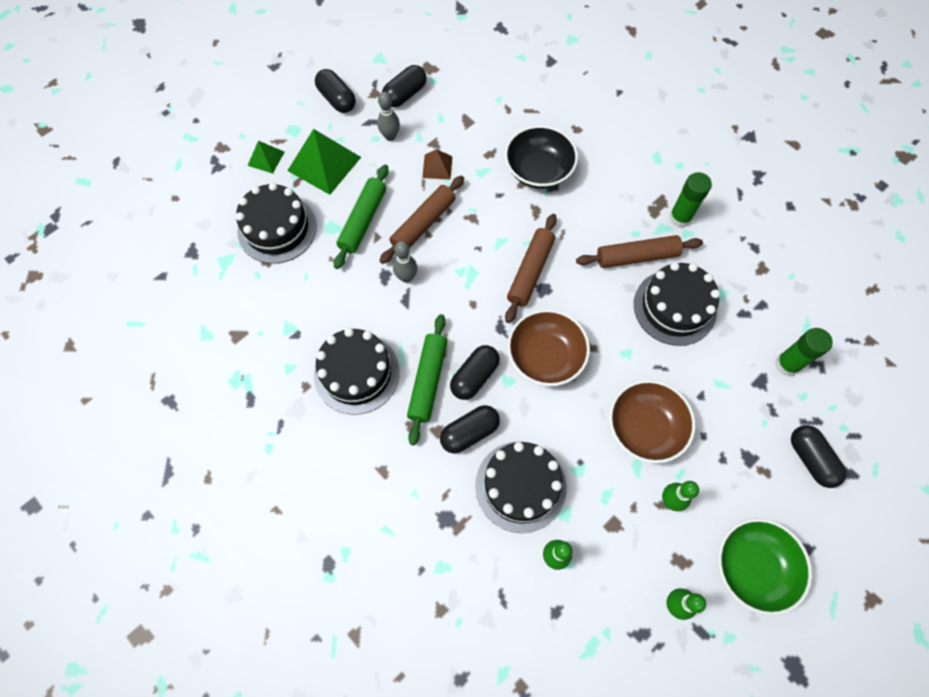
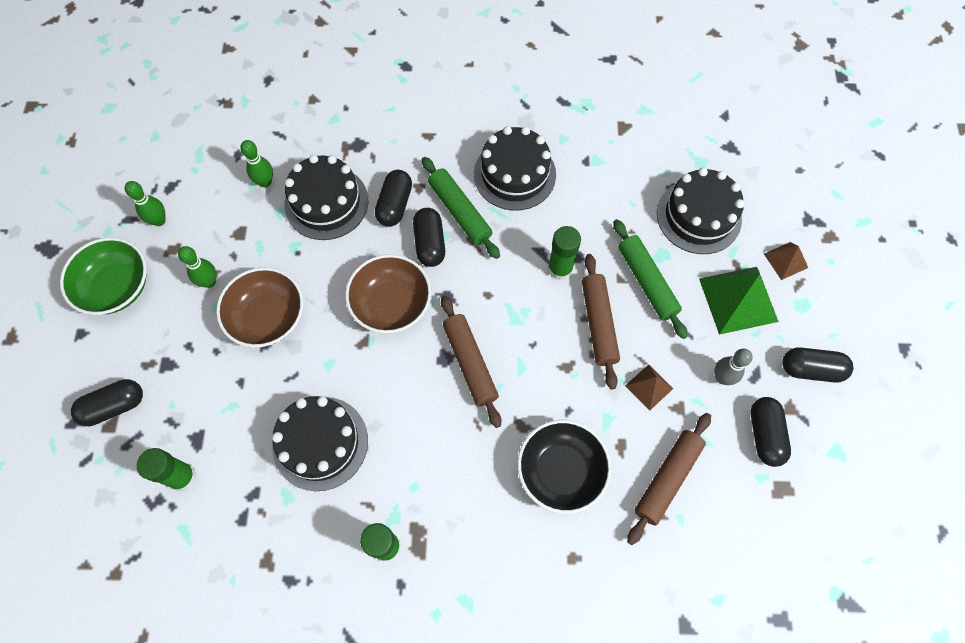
camera: 135 degrees right, 0 degrees up
(266, 158) = (785, 260): green pyramid -> brown pyramid
(406, 277) = (560, 269): grey bowling pin -> green glue stick
(637, 256) = (392, 463): brown rolling pin -> brown rolling pin (667, 479)
(810, 459) = (114, 406): black capsule -> black capsule turned 45 degrees counterclockwise

